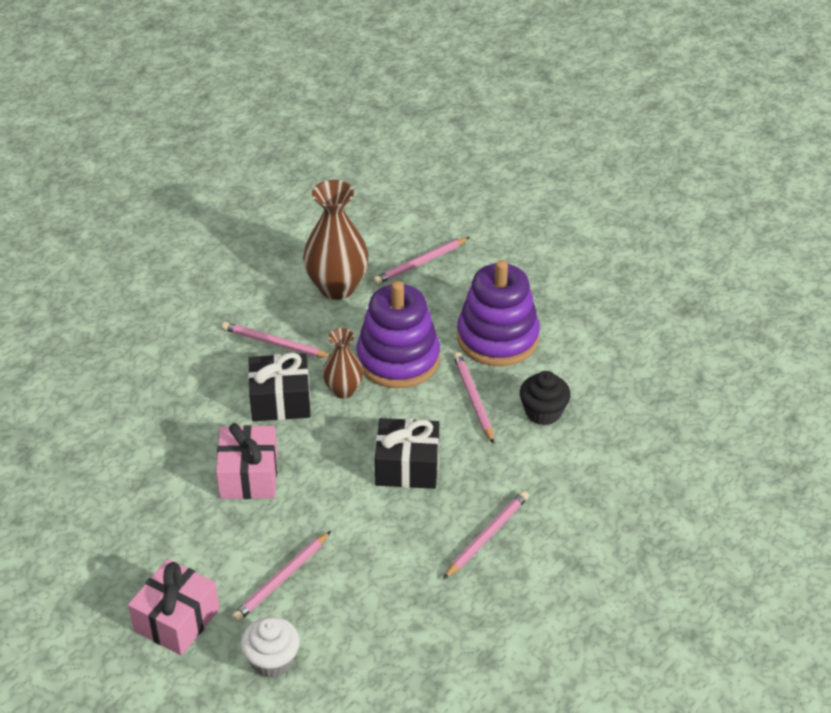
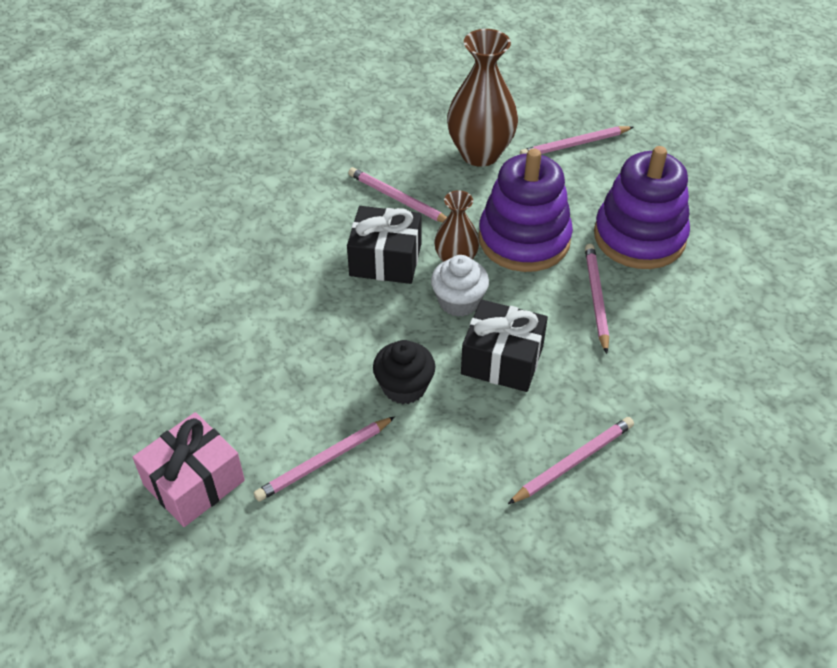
camera: 15 degrees right, 5 degrees up
(249, 475) = (326, 334): pink gift -> none
(272, 660) = (282, 558): white cupcake -> white cupcake (459, 301)
(543, 412) = (672, 329): black cupcake -> black cupcake (404, 387)

